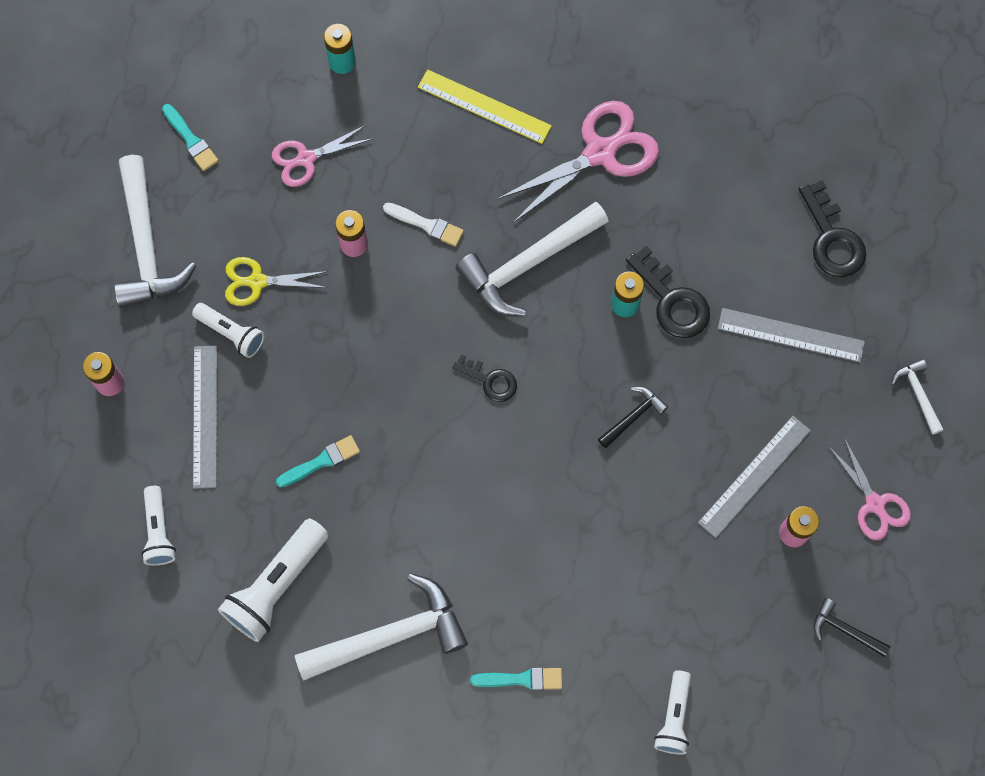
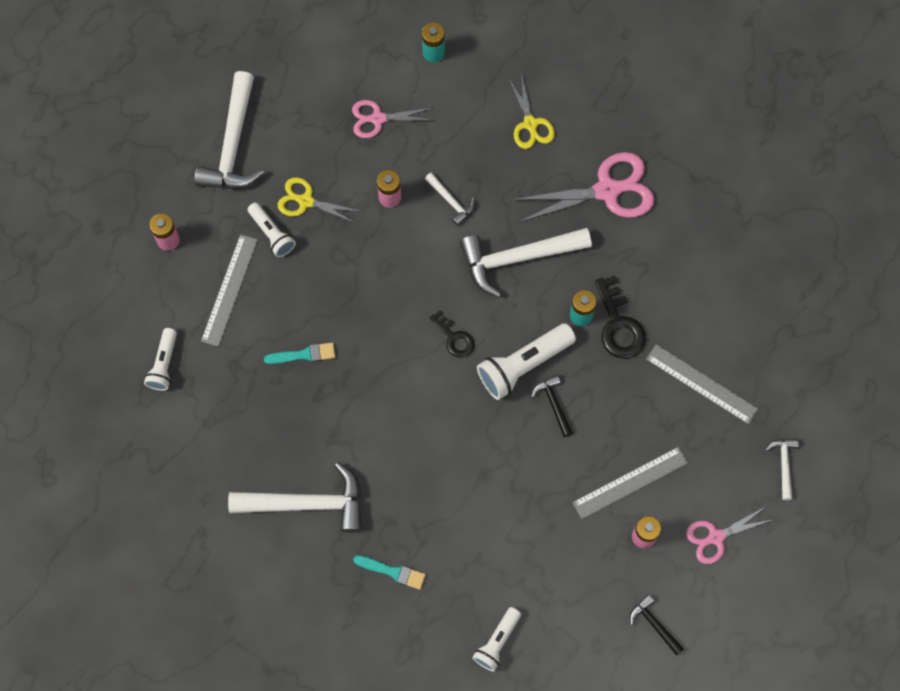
camera: 20 degrees right, 0 degrees up
(191, 140) = (295, 75): turquoise brush -> none
(276, 586) = (236, 436): white flashlight -> white flashlight (523, 365)
(426, 225) = (451, 201): white brush -> white hammer
(484, 106) = (530, 124): yellow ruler -> yellow scissors
(633, 416) = (553, 404): black hammer -> black hammer turned 90 degrees counterclockwise
(832, 238) = (764, 320): black key -> none
(875, 504) = (716, 537): pink scissors -> pink scissors turned 75 degrees clockwise

